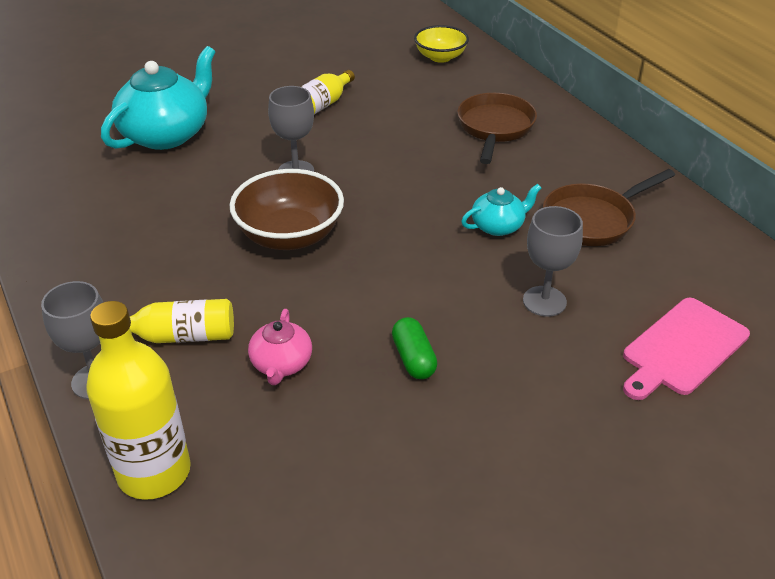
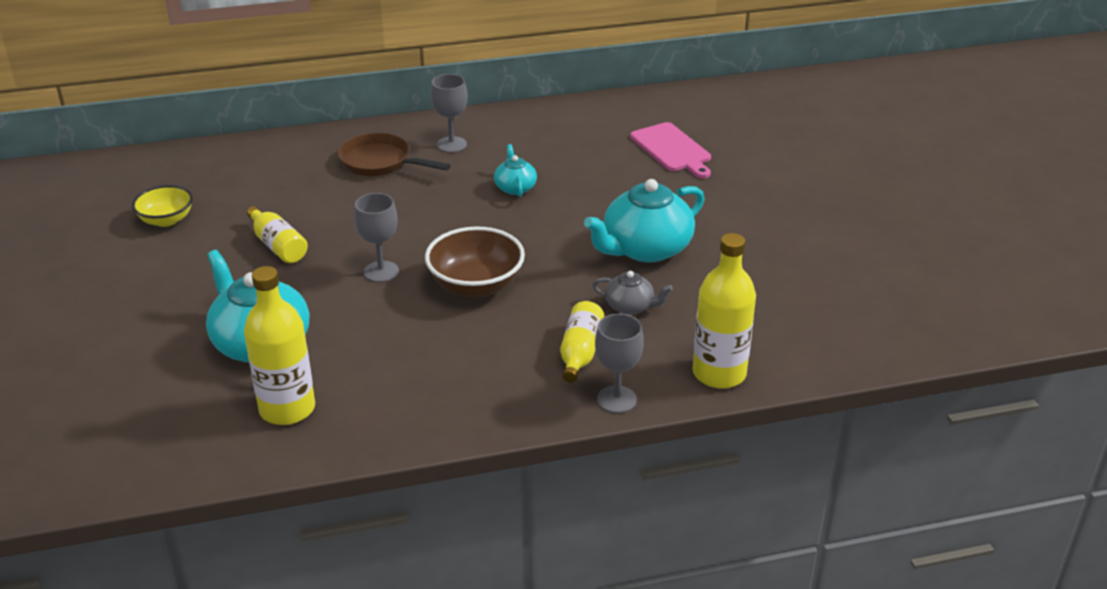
camera: 75 degrees left, 5 degrees down
(75, 169) = (287, 409): none -> yellow bottle
(281, 364) = (630, 306): pink teapot -> grey teapot
(414, 358) = (645, 249): green capsule -> turquoise teapot
(440, 57) = (237, 166): yellow bowl -> yellow bowl (166, 220)
(544, 301) = (608, 187): grey goblet -> grey goblet (451, 144)
(592, 220) = (528, 148): brown pan -> none

